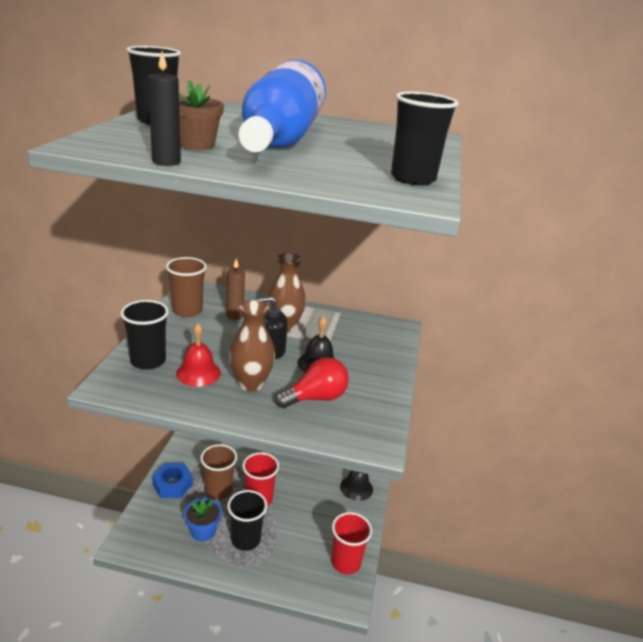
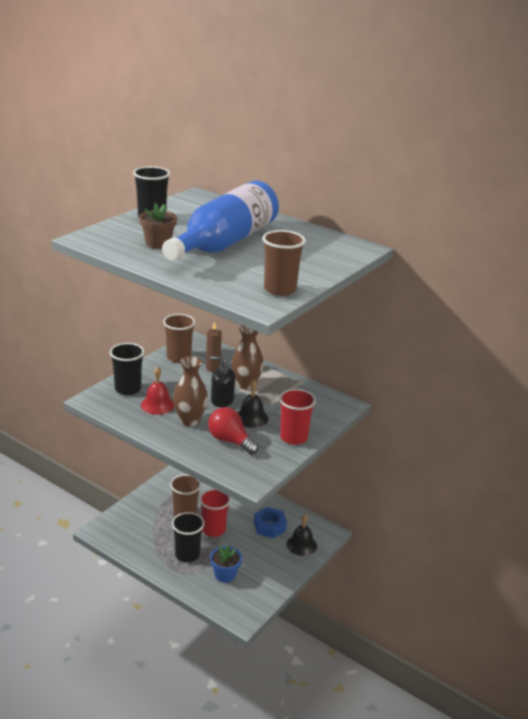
camera: 25 degrees right, 0 degrees up
(166, 162) = (125, 257): black candle -> none
(172, 484) = (151, 500): blue nut -> blue nut (269, 526)
(203, 531) = (158, 539): blue flower pot -> blue flower pot (225, 575)
(315, 398) = (230, 441): red light bulb -> red light bulb turned 135 degrees counterclockwise
(346, 562) = (257, 594): red cup -> red cup (293, 437)
(413, 179) = (280, 289): black cup -> brown cup

